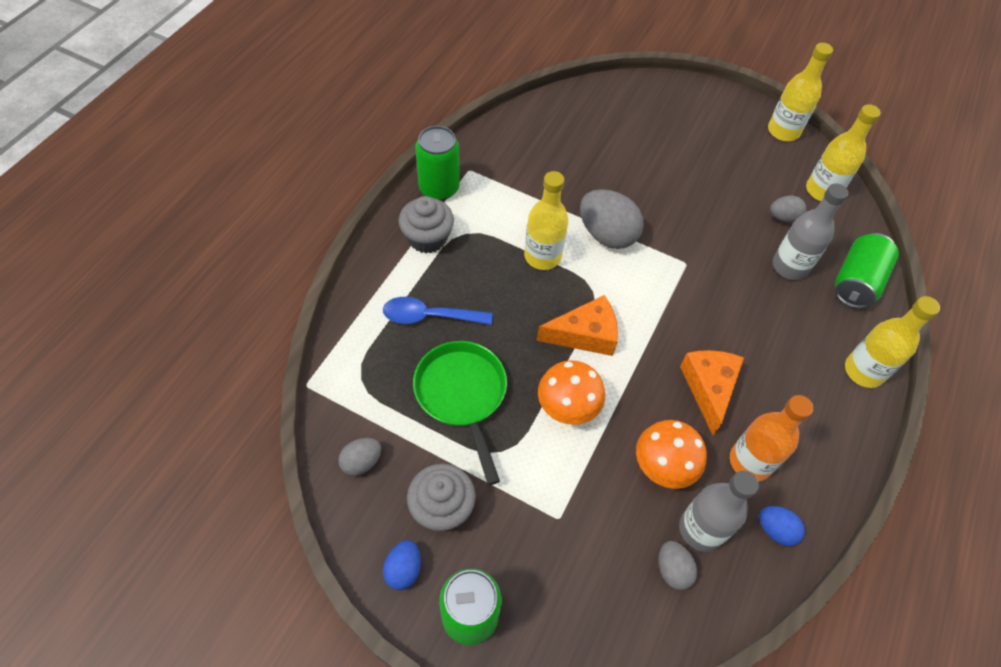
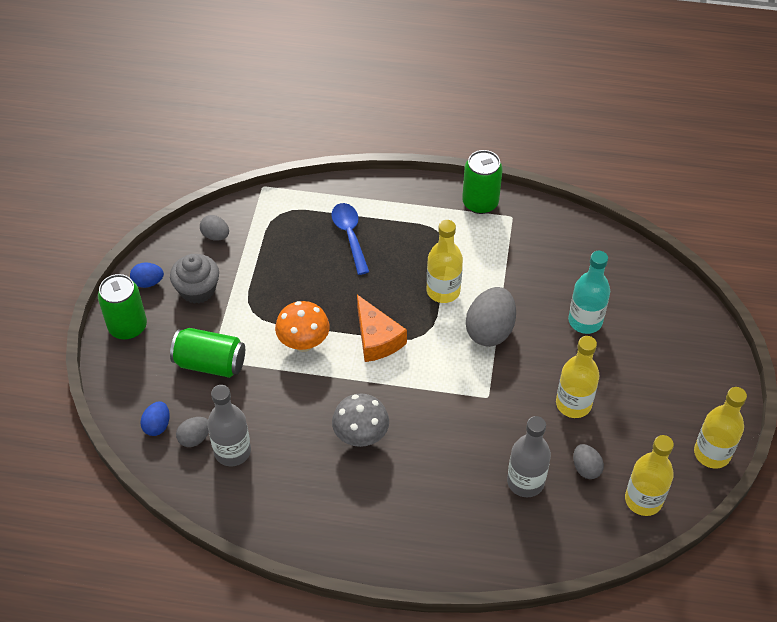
camera: 75 degrees right, 5 degrees down
(427, 238) = (424, 211): grey cupcake -> none
(462, 395) = (289, 275): green pan -> none
(619, 161) = (585, 321): none -> turquoise bottle
(662, 467) = (275, 416): orange mushroom -> none
(709, 388) = (361, 436): orange cheese -> grey mushroom
(750, 461) = (302, 477): orange bottle -> none
(775, 530) = (248, 503): blue egg -> blue egg (157, 425)
(856, 282) = (534, 543): green can -> green can (210, 363)
(863, 371) = (429, 557): yellow bottle -> yellow bottle (573, 404)

